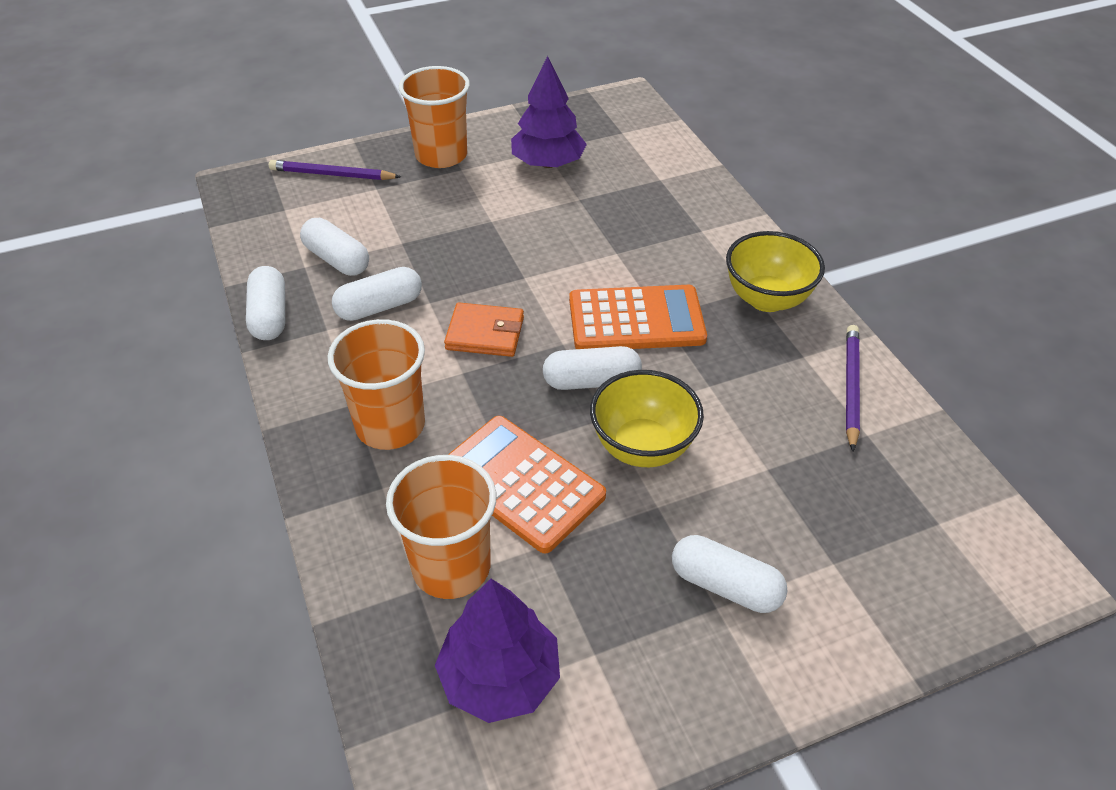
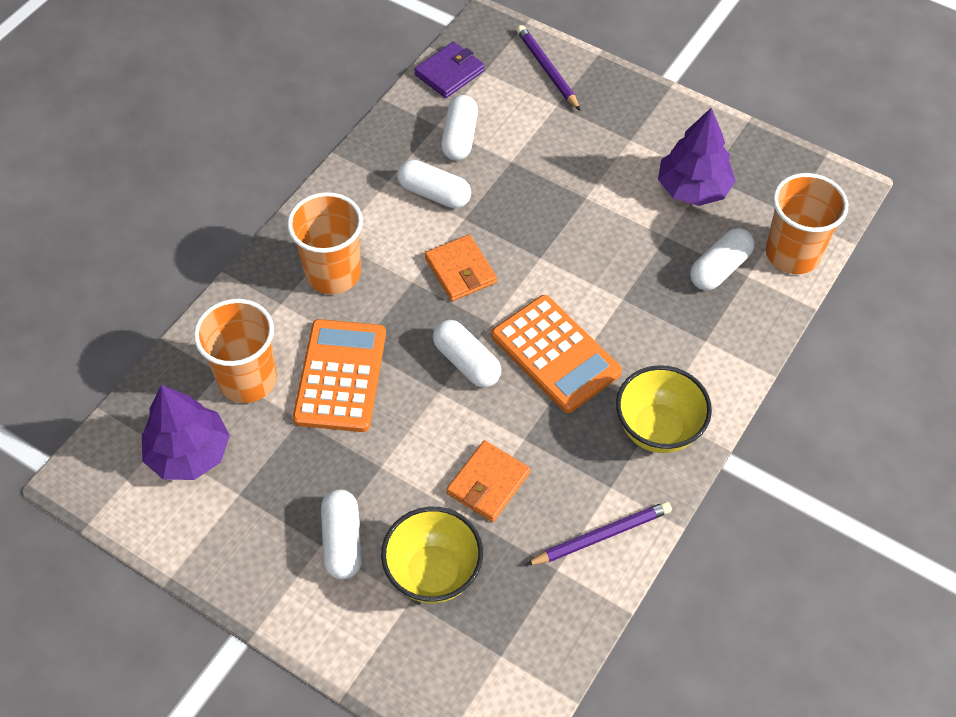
camera: 55 degrees right, 10 degrees up
(257, 229) = (449, 73): none -> purple wallet
(270, 316) = (374, 141): white capsule -> white capsule (719, 269)
(441, 155) = (634, 116): orange cup -> orange cup (792, 254)
(642, 447) = (427, 428): yellow bowl -> yellow bowl (433, 573)
(739, 435) = (488, 483): none -> orange wallet

